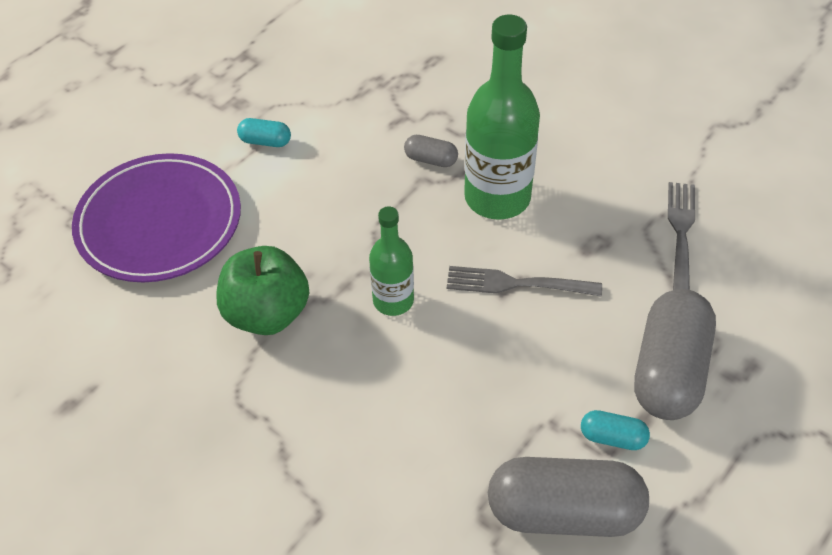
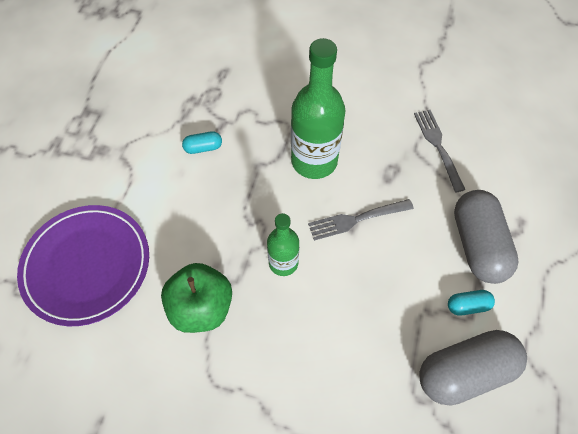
camera: 25 degrees left, 10 degrees up
(265, 141) = (135, 173): turquoise capsule -> turquoise capsule (203, 148)
(431, 159) = (257, 148): grey capsule -> none

